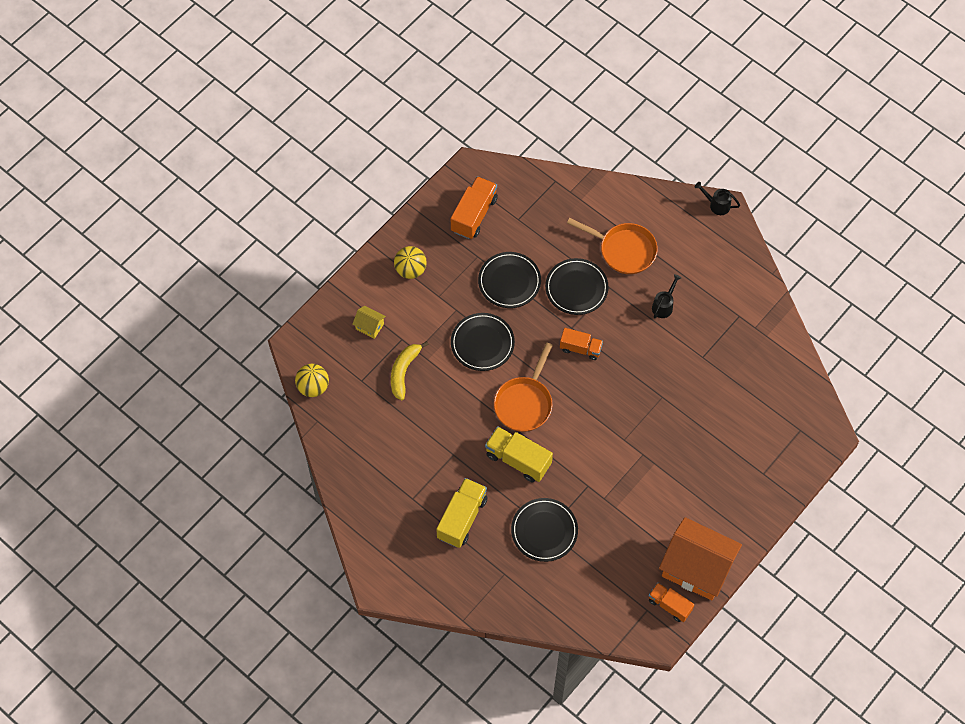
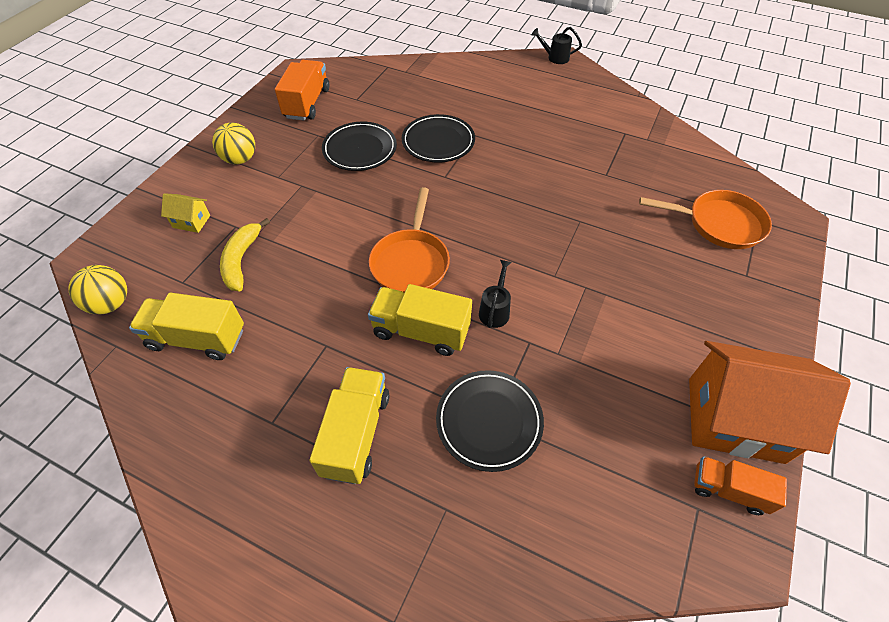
camera: 15 degrees left, 10 degrees down
(370, 428) = (197, 338): none -> yellow truck
(482, 343) = (340, 211): black plate -> none
(580, 348) = (462, 193): orange truck -> none
(624, 250) = (478, 103): orange pan -> orange pan (719, 224)
(664, 305) = (541, 139): black watering can -> black watering can (495, 310)

